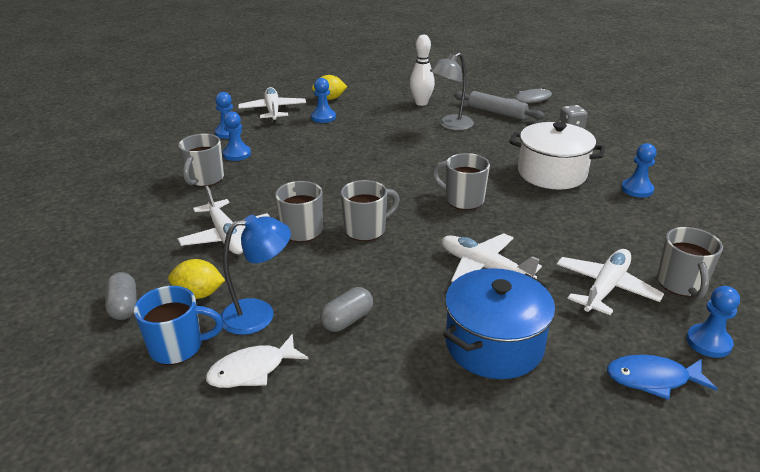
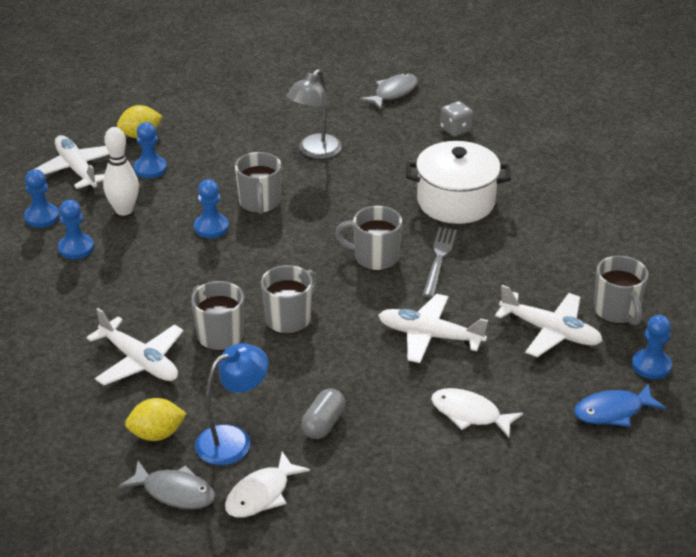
camera: 20 degrees left, 5 degrees up
(124, 306) = (87, 466): grey capsule -> none
(178, 347) = (174, 492): blue mug -> grey fish
(205, 179) = (61, 292): grey mug -> grey mug (260, 203)
(421, 103) = (262, 121): white bowling pin -> white bowling pin (124, 210)
(494, 345) = (470, 414): blue pot -> white fish
(497, 112) = (361, 120): grey rolling pin -> none
(519, 211) = (439, 259): none -> grey fork
(605, 288) = (550, 331): white plane -> white plane turned 105 degrees clockwise
(637, 189) = (550, 205): blue pawn -> blue pawn (211, 227)

